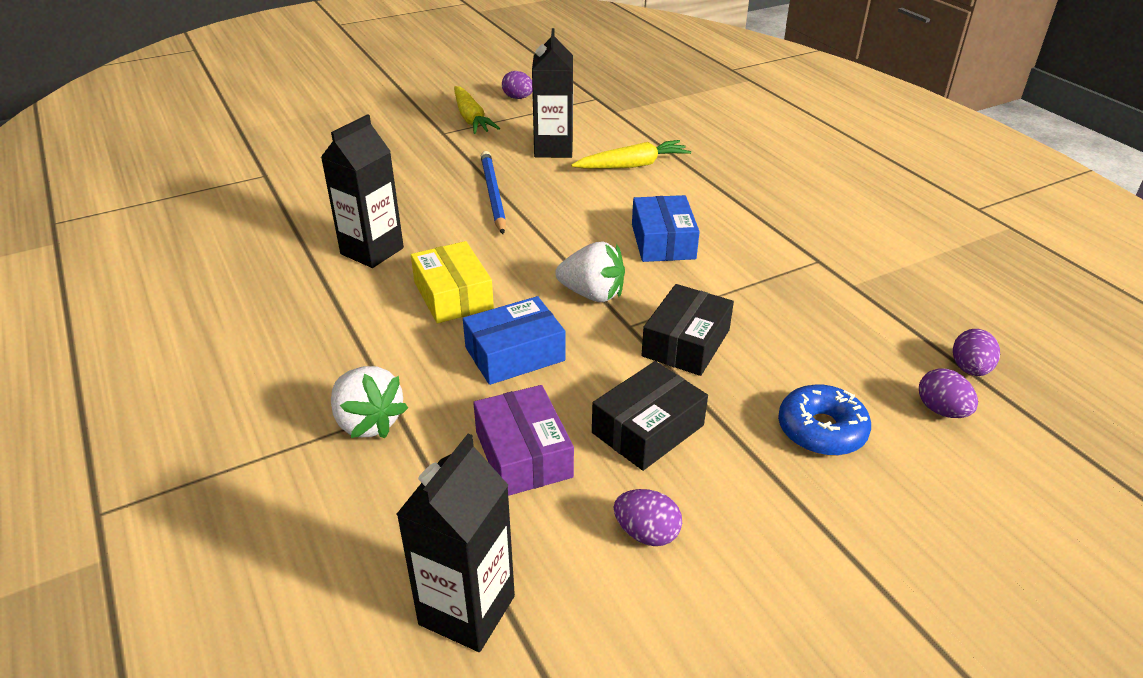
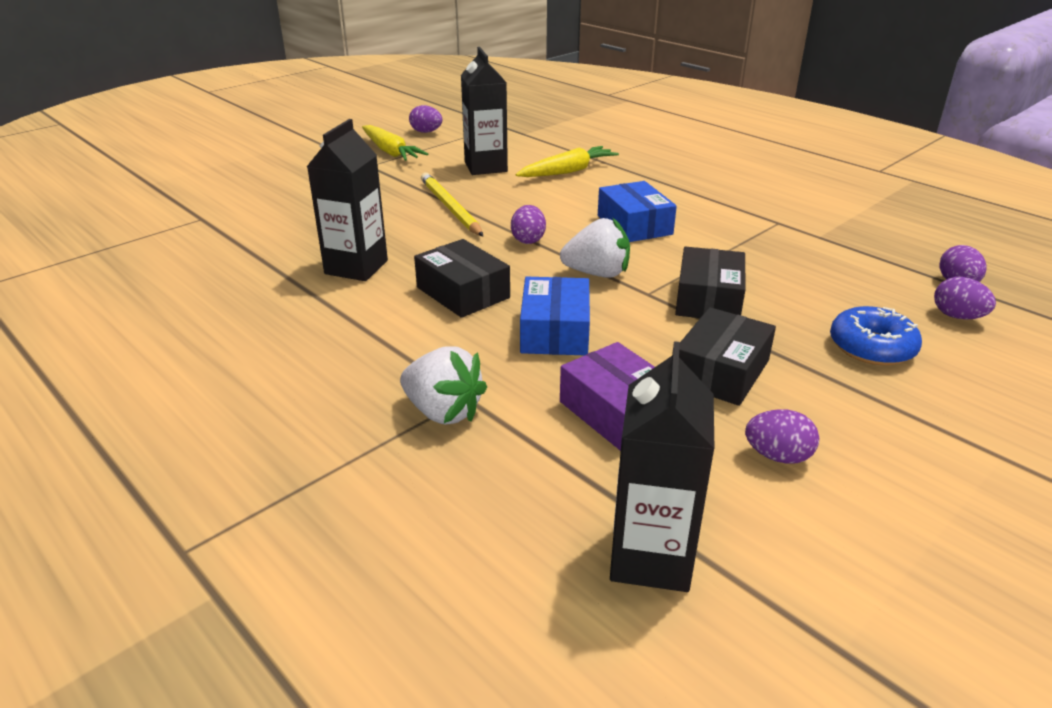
camera: 15 degrees left, 5 degrees down
(453, 295) = (463, 292): yellow box -> black box
(493, 194) = (450, 208): blue pencil -> yellow pencil
(515, 354) = (555, 331): blue box -> blue box turned 45 degrees counterclockwise
(547, 244) = (528, 240): none -> purple egg

